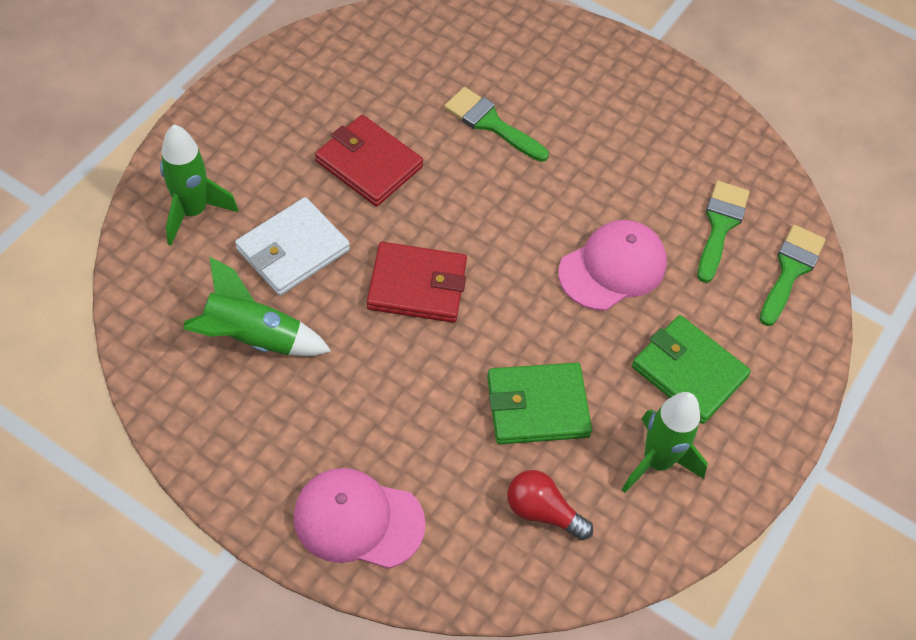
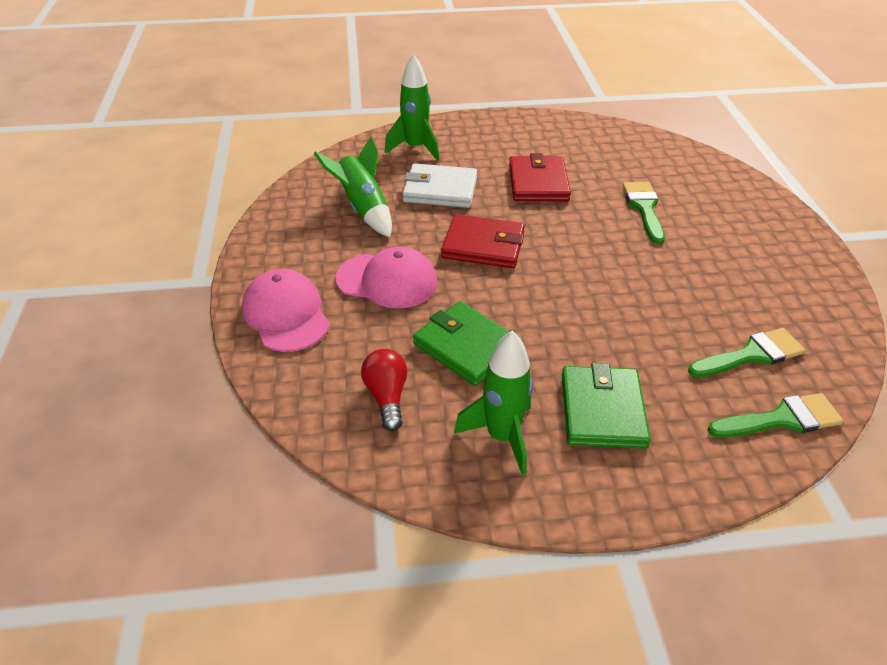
camera: 55 degrees right, 15 degrees down
(417, 285) = (483, 245): red wallet -> red wallet turned 45 degrees counterclockwise
(612, 268) = (627, 320): pink cap -> pink cap (387, 281)

